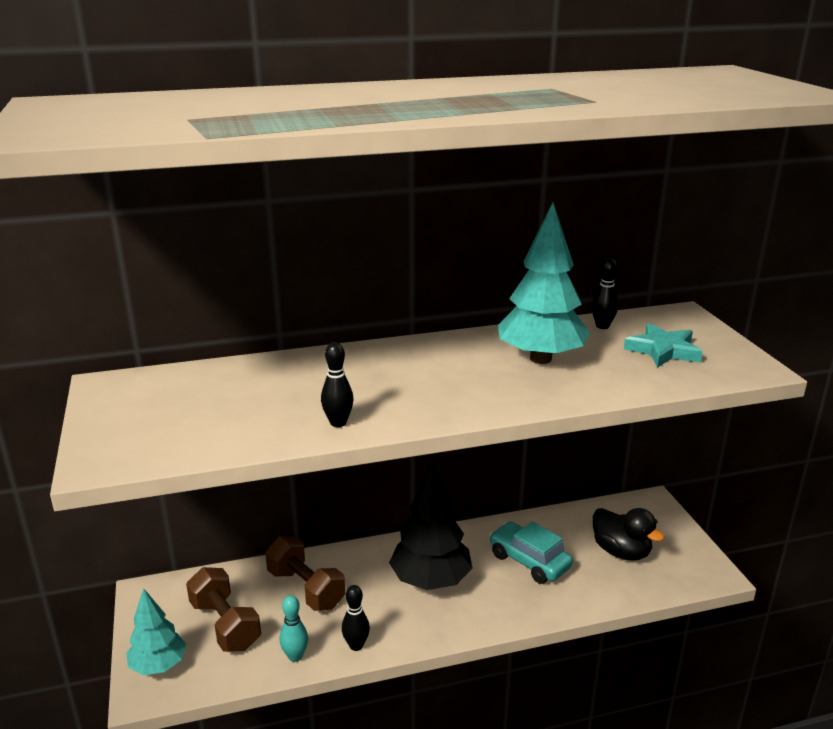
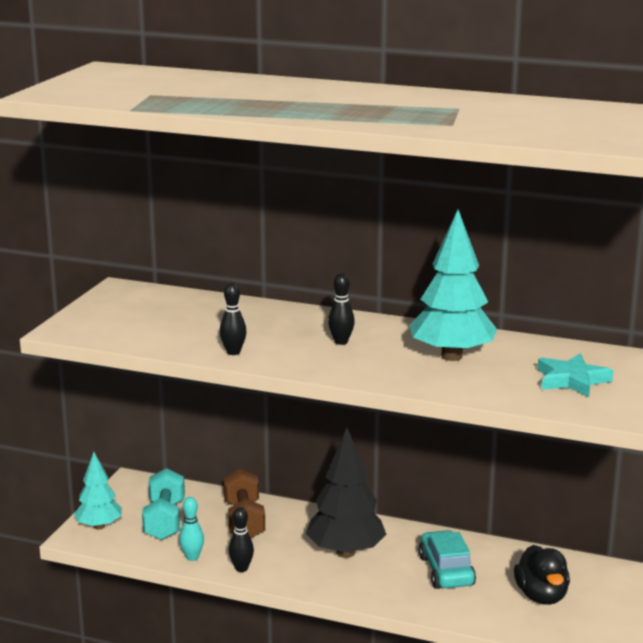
camera: 35 degrees right, 5 degrees down
(225, 625) = (164, 520): brown dumbbell -> turquoise dumbbell
(602, 326) = (551, 349): black bowling pin -> black bowling pin (341, 342)

